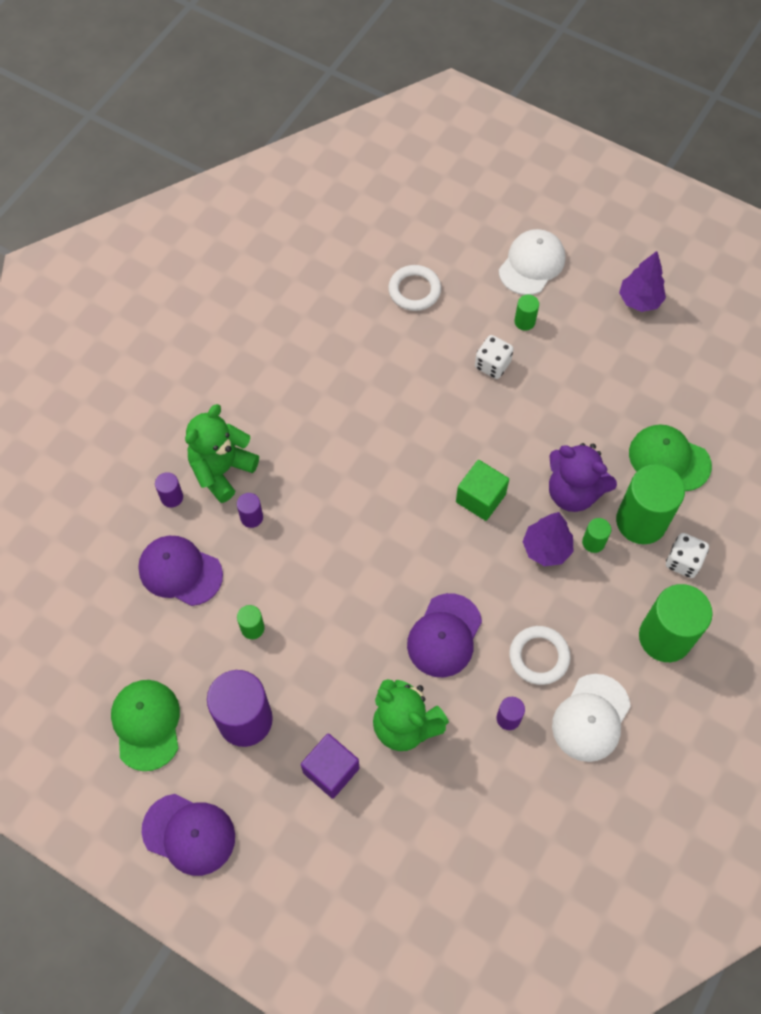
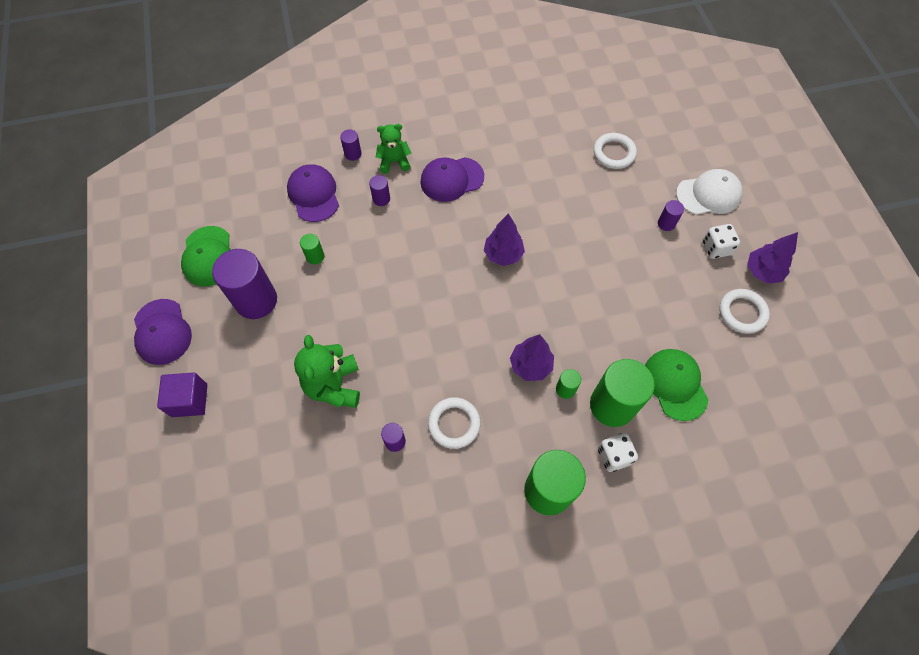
camera: 45 degrees right, 0 degrees up
(146, 724) = (208, 256): green cap -> green cap turned 135 degrees clockwise
(222, 470) = (394, 161): green teddy bear -> green teddy bear, size x0.65
(331, 770) = (266, 371): purple cube -> purple cube (189, 400)
(420, 471) = (503, 254): none -> purple tree
(444, 635) = (412, 358): purple cap -> purple cap (451, 179)
(480, 498) = (523, 300): green cube -> none
(492, 365) = (616, 232): white dice -> white dice (716, 248)
(524, 321) = (666, 223): green cylinder -> purple cylinder
(573, 492) = (586, 348): purple teddy bear -> none
(591, 718) = (444, 492): white cap -> none
(658, 351) = (742, 313): none -> white ring

